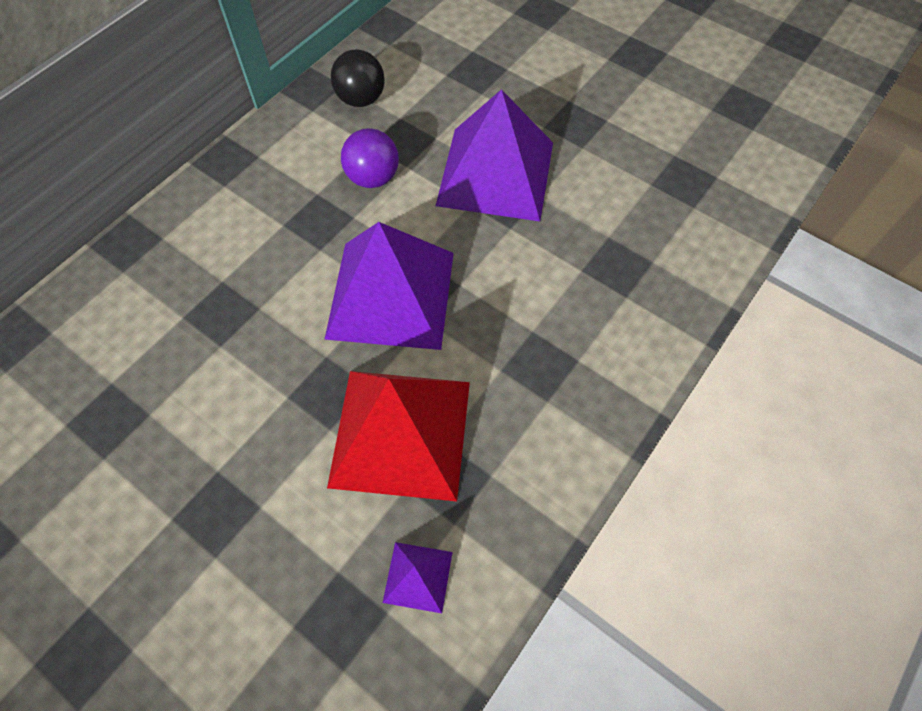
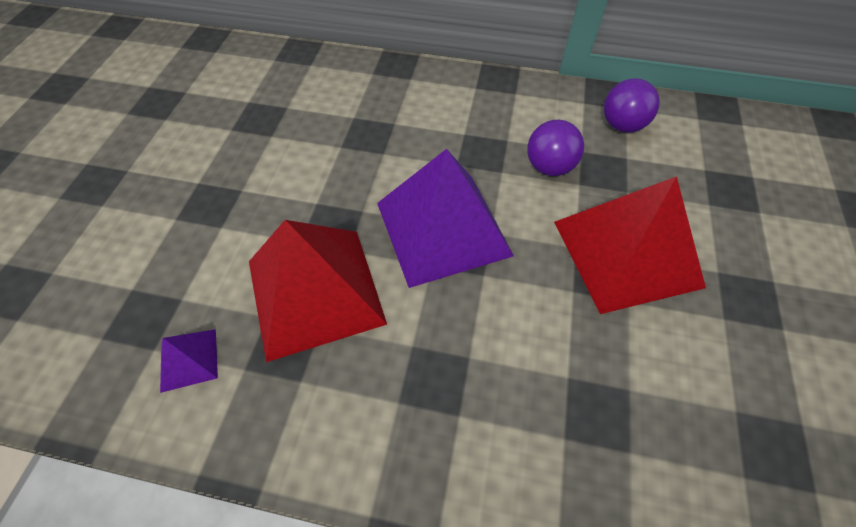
camera: 65 degrees right, 5 degrees down
(361, 99) = (622, 125): black ball -> purple ball
(496, 173) = (626, 253): purple pyramid -> red pyramid

